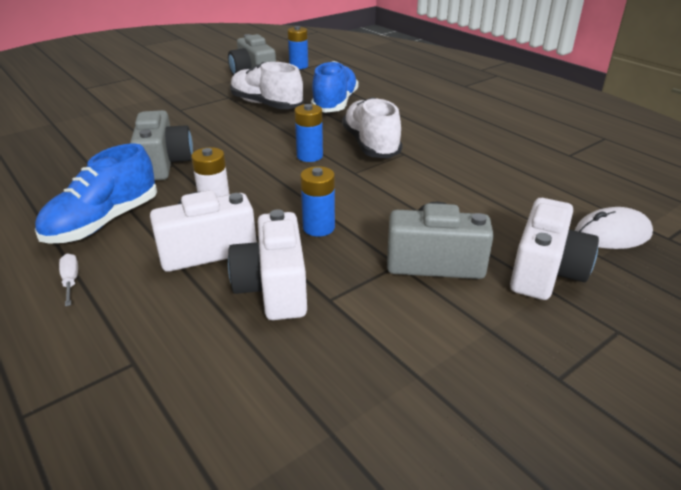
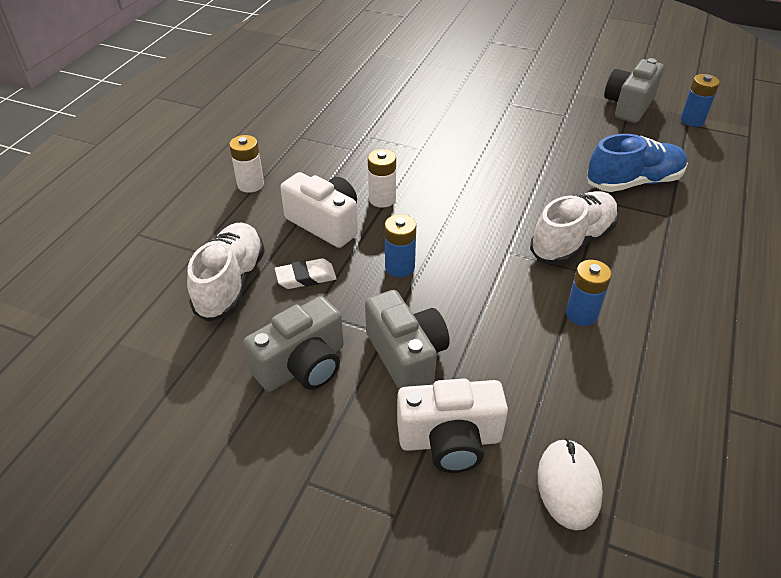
camera: 60 degrees right, 10 degrees up
(71, 280) = (250, 184): white screwdriver -> white battery
(103, 222) = (319, 161): blue shoe -> none
(164, 164) = (416, 144): grey camera -> grey camera (303, 366)
(266, 105) = (577, 143): white shoe -> white shoe (231, 283)
(274, 288) = (306, 277): white camera -> white eraser
(309, 156) = (508, 212): blue battery -> blue battery (581, 314)
(612, 234) = (568, 485): white mouse -> white mouse turned 45 degrees clockwise

